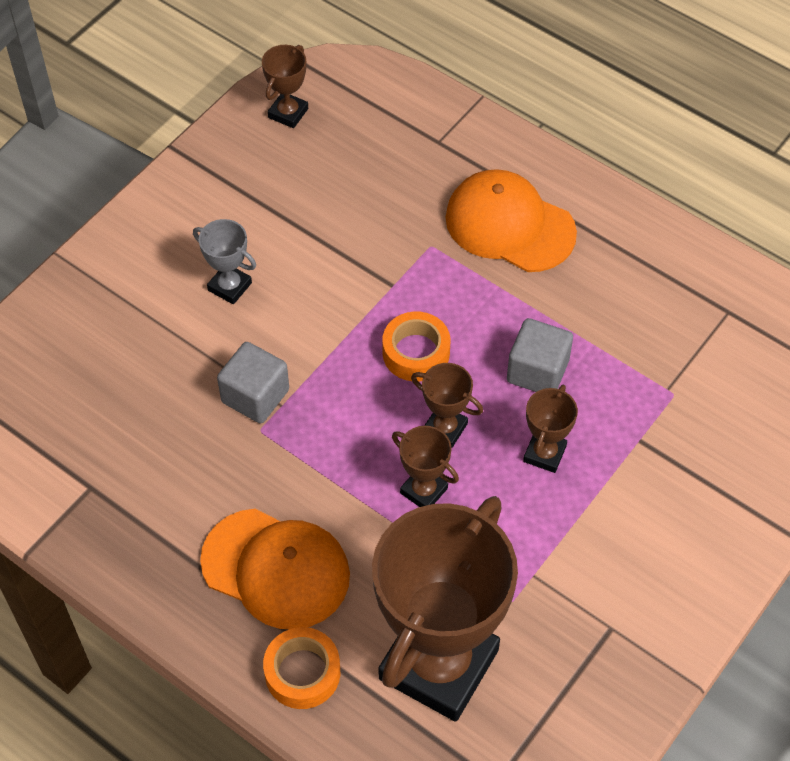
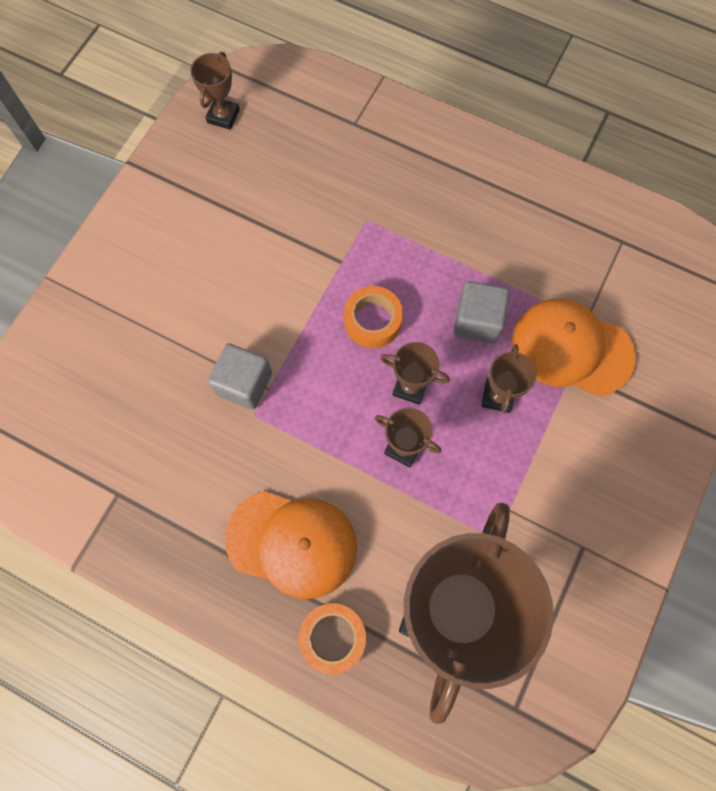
camera: 10 degrees left, 15 degrees up
(230, 286) = (203, 285): grey trophy -> none
(509, 225) = (428, 191): orange cap -> orange cap (571, 348)

